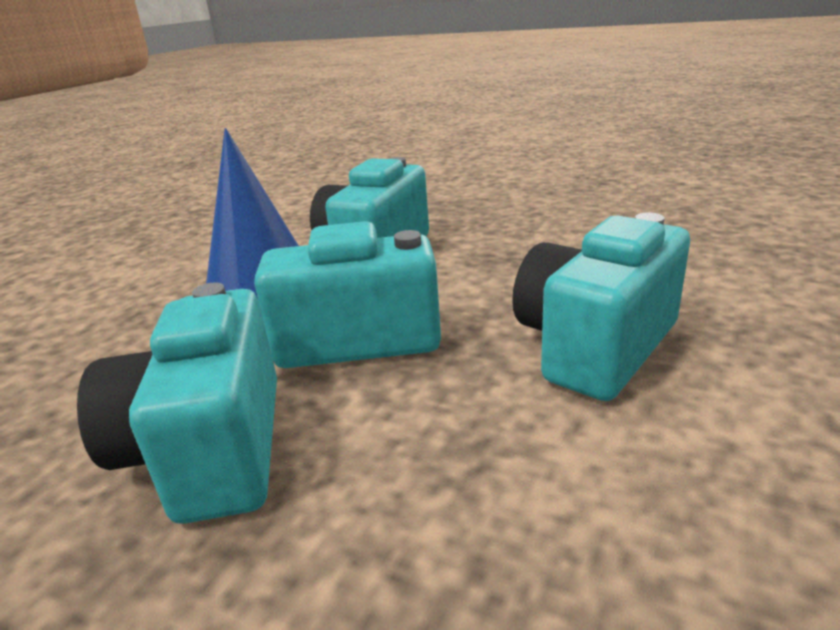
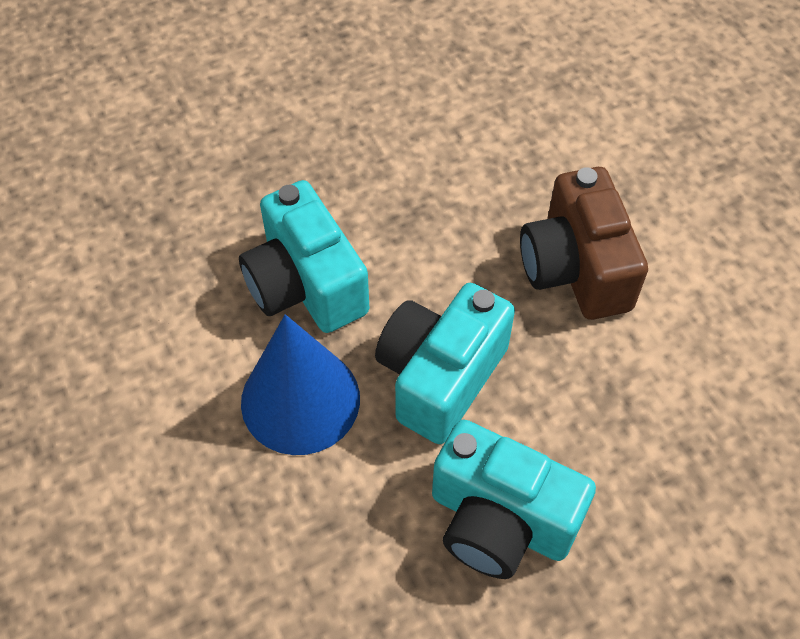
camera: 55 degrees left, 30 degrees up
(594, 346) = (575, 268): turquoise camera -> brown camera

